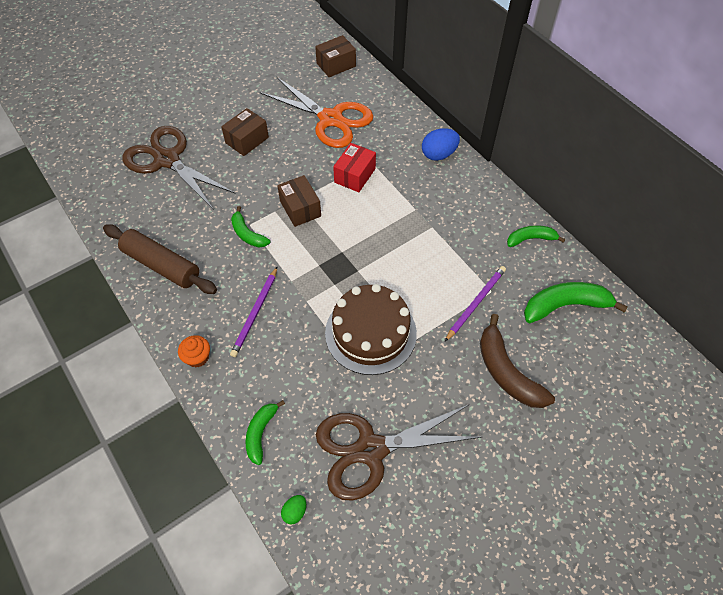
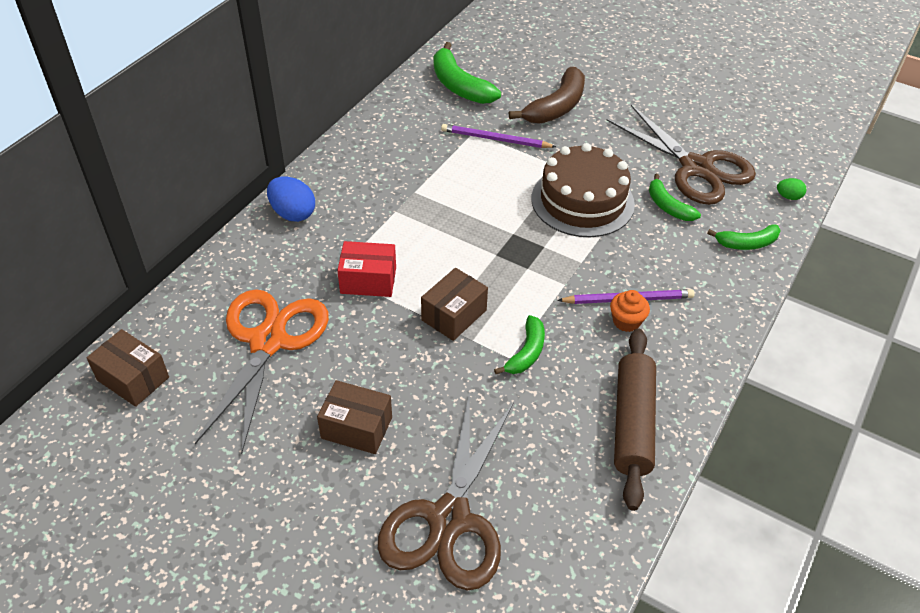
camera: 115 degrees left, 10 degrees down
(197, 357) = (717, 326): orange cupcake -> orange cupcake (626, 321)
(531, 239) = (389, 119): green banana -> green banana (668, 206)

